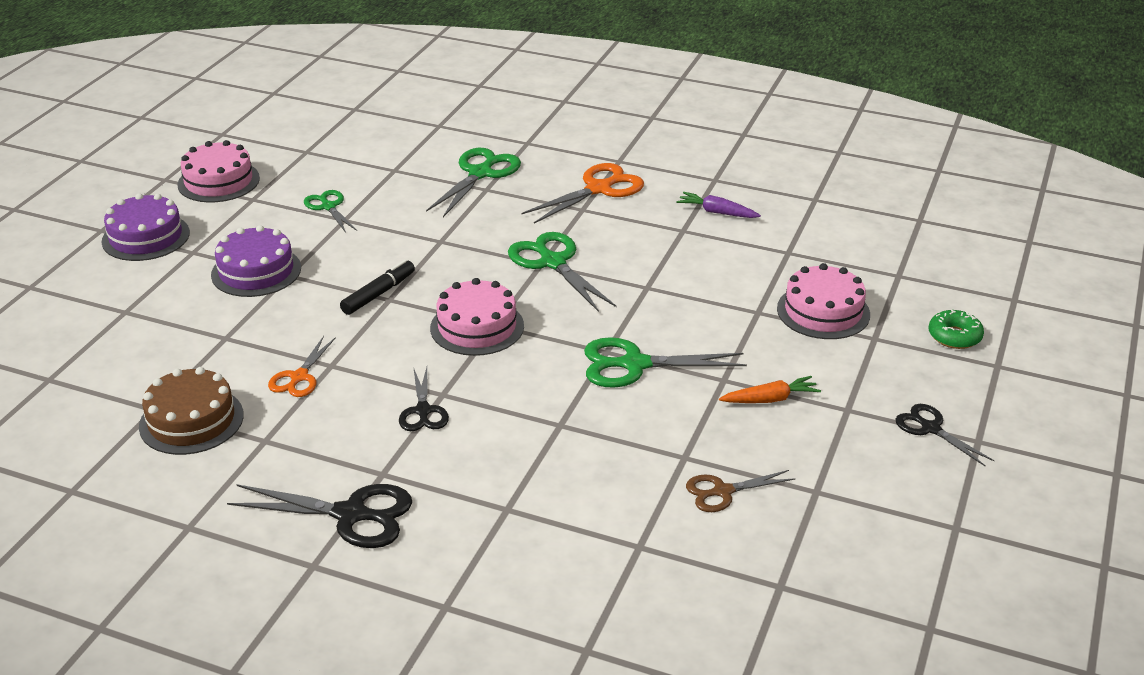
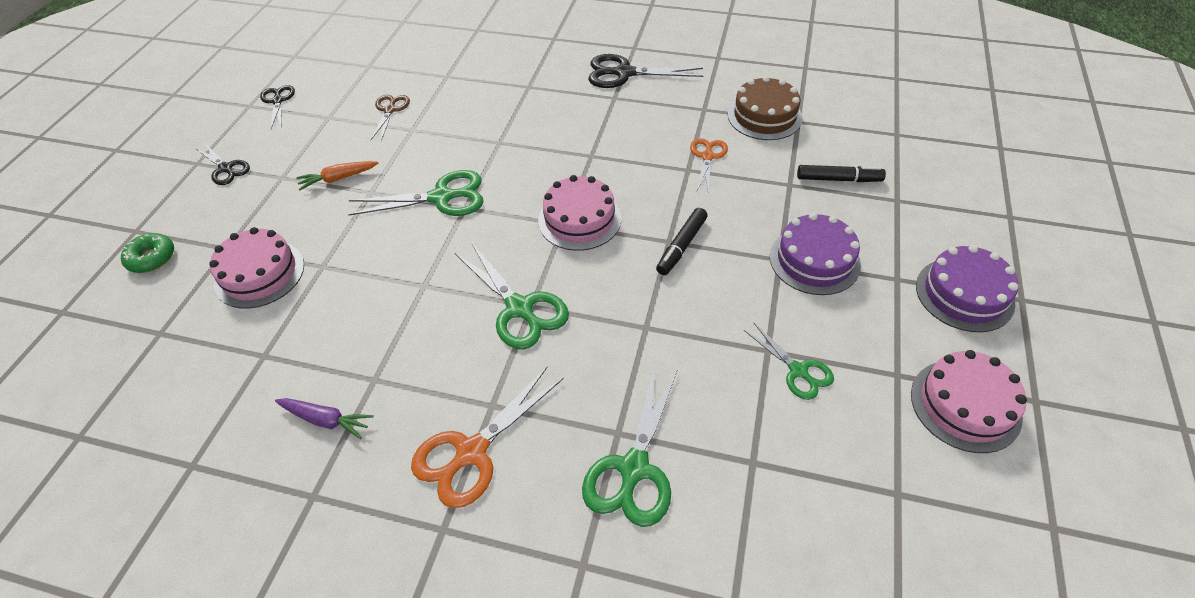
camera: 175 degrees right, 15 degrees up
(167, 337) = (838, 179): none -> black marker
(423, 411) = (602, 141): black scissors -> black scissors (278, 101)
(723, 491) = (390, 110): brown scissors -> brown scissors turned 60 degrees counterclockwise

